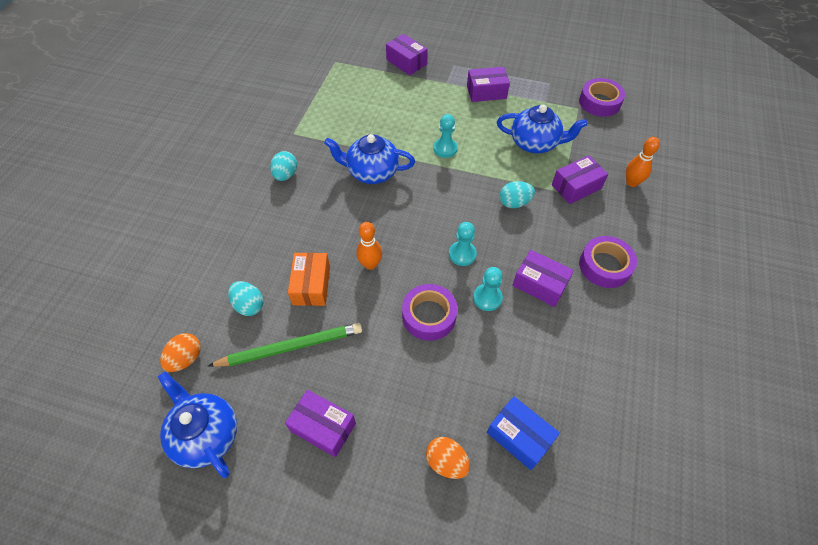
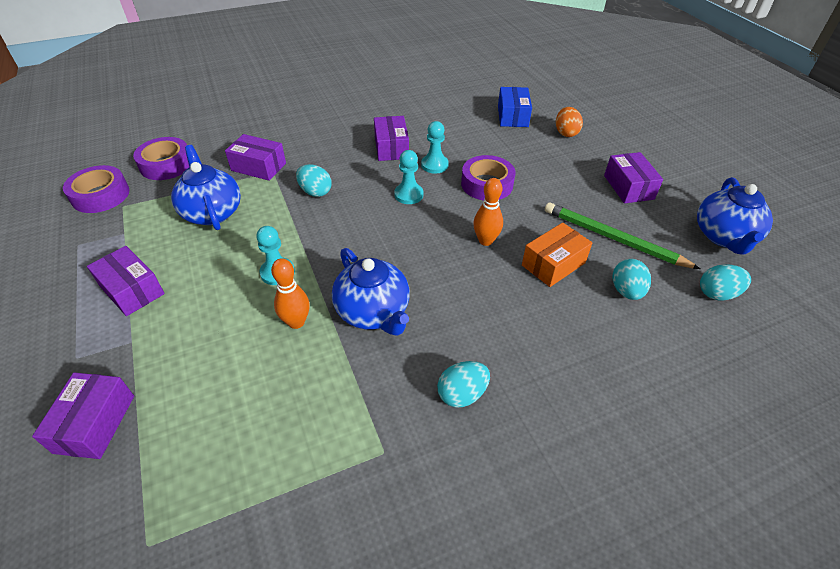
camera: 130 degrees left, 10 degrees down
(186, 358) = (717, 294): orange egg -> turquoise egg
(605, 266) = (339, 127): purple tape -> purple tape (166, 165)
(631, 183) = (225, 142): orange bowling pin -> orange bowling pin (296, 322)

